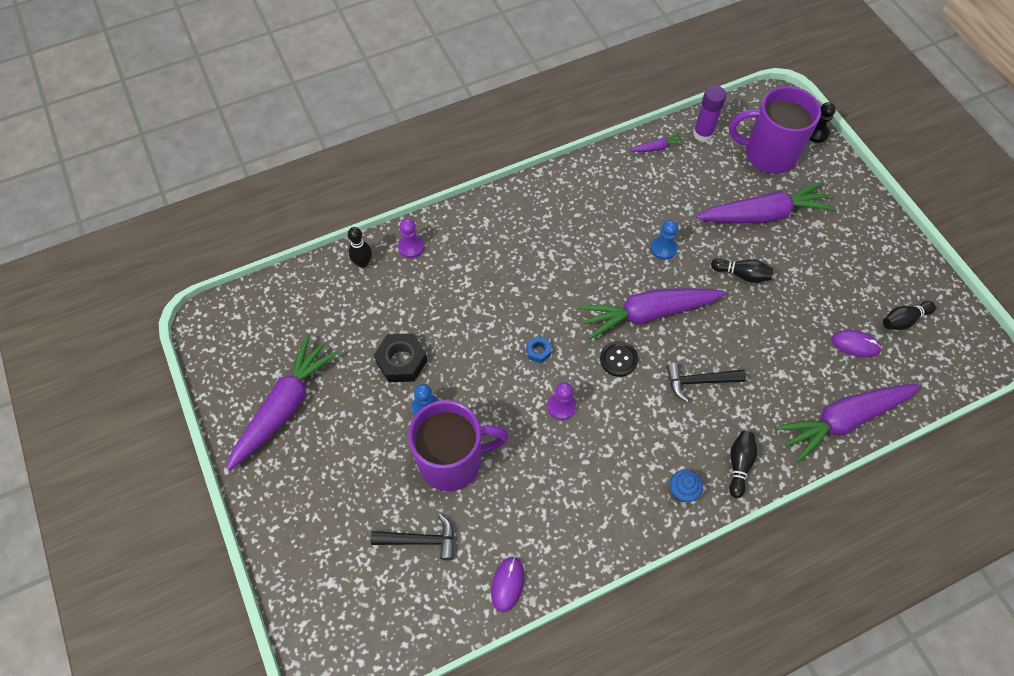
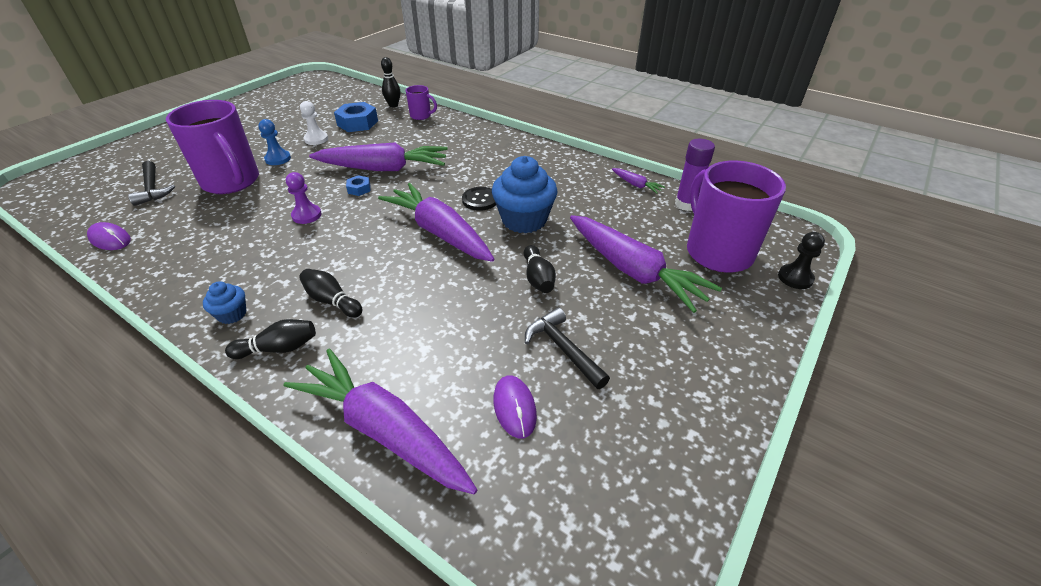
camera: 60 degrees right, 20 degrees down
(284, 407) = (257, 114): purple carrot -> purple carrot (383, 168)
(387, 311) = (357, 123): none -> blue nut
(401, 361) = (316, 139): black nut -> white pawn
(411, 247) = (421, 116): purple pawn -> purple mug
(507, 584) = (110, 239): purple mouse -> purple mouse turned 45 degrees clockwise
(618, 359) = (375, 230): black button -> black button (480, 200)
(663, 248) = (524, 220): blue pawn -> blue cupcake
(699, 381) = (377, 287): black hammer -> black hammer (563, 349)
(903, 320) = (596, 453): black bowling pin -> black bowling pin (332, 301)

